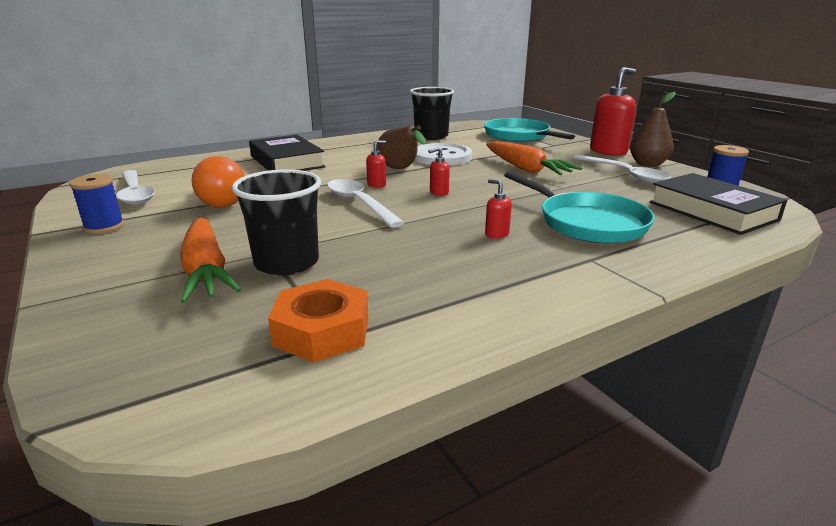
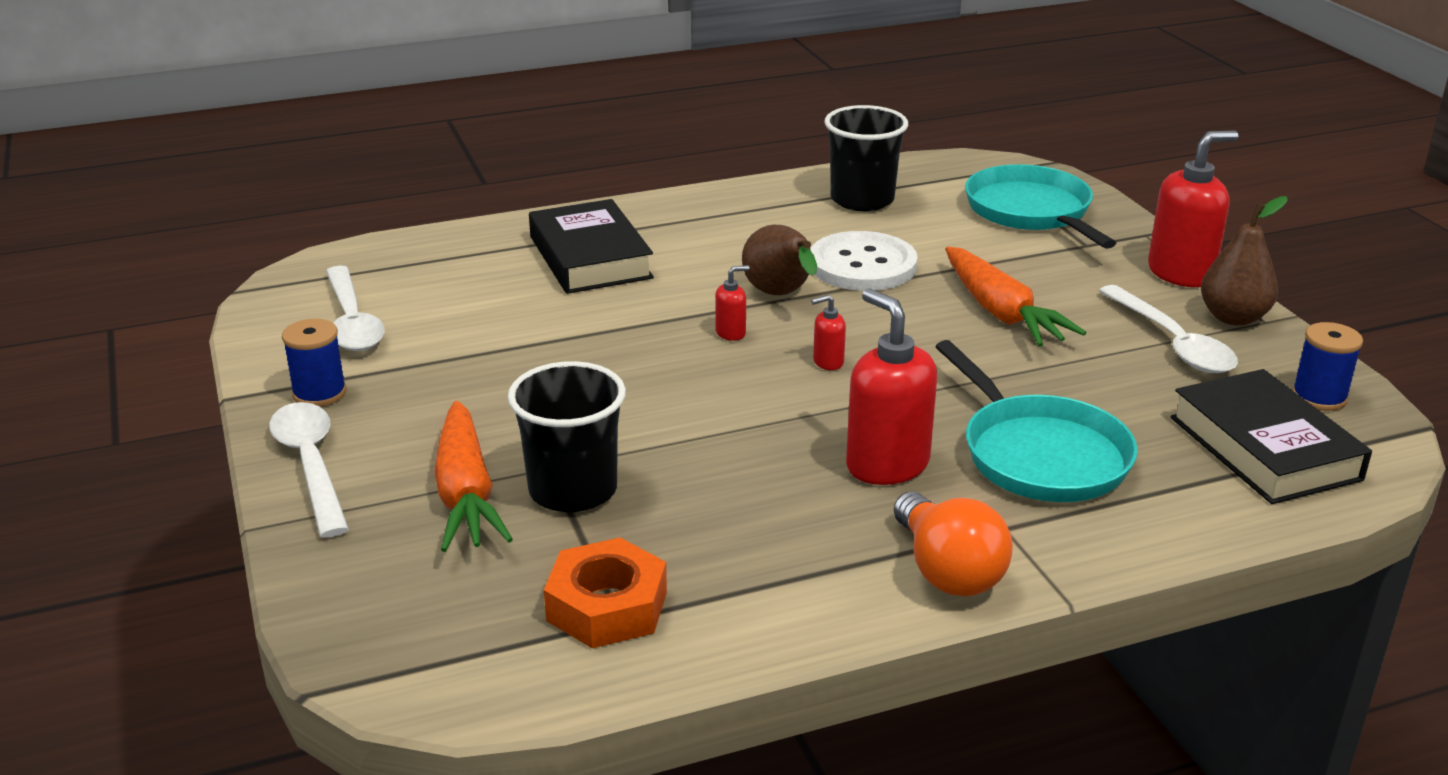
camera: 10 degrees right, 5 degrees up
(220, 202) = (481, 353): orange light bulb -> orange light bulb (947, 571)
(359, 203) = (694, 377): white spoon -> white spoon (311, 465)
(496, 234) = (886, 465): red soap dispenser -> red soap dispenser, size x2.17

